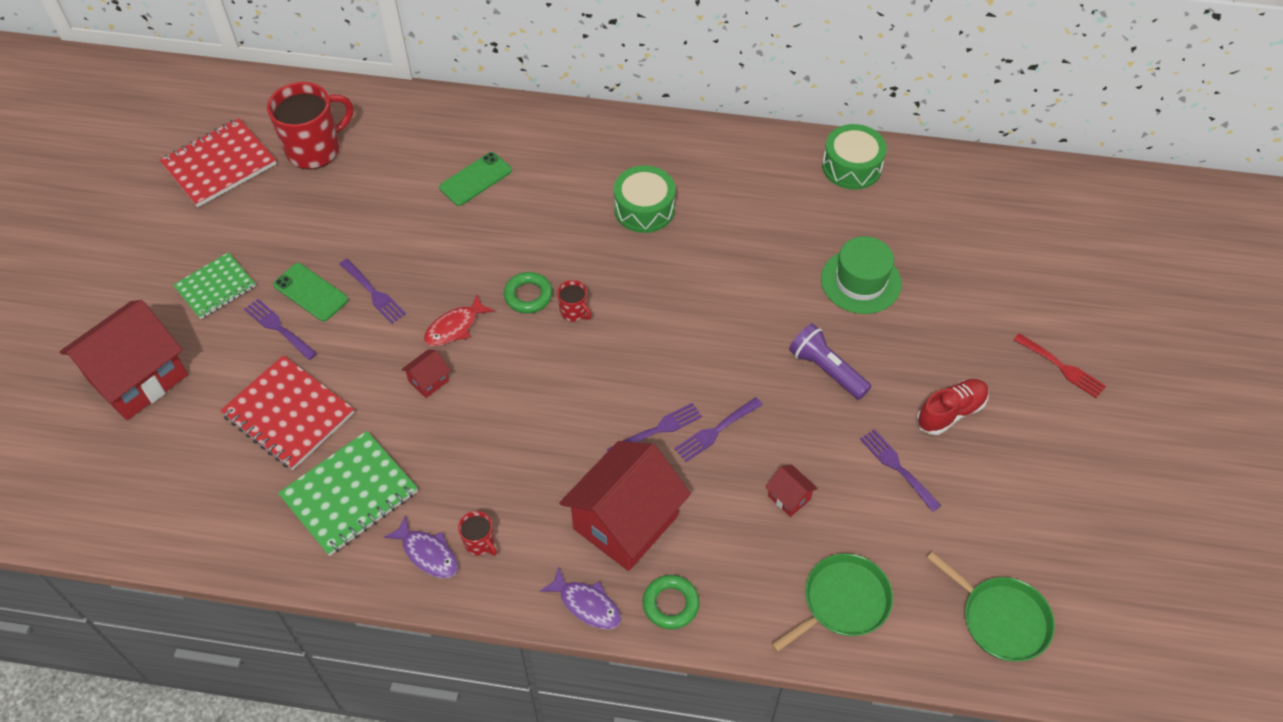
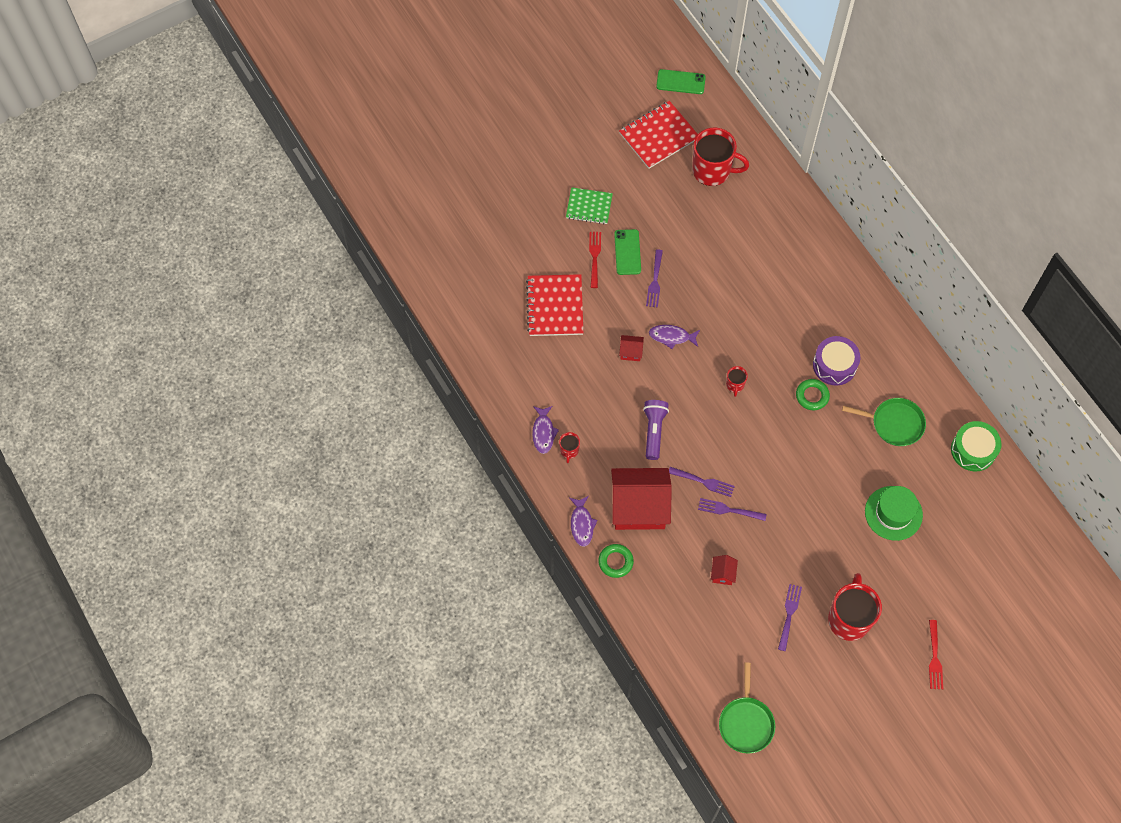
camera: 50 degrees right, 10 degrees up
(138, 378) = (511, 223): red house -> none
(219, 164) = (658, 136): red notebook -> red notebook turned 45 degrees counterclockwise
(278, 328) = (594, 257): purple fork -> red fork
(349, 494) = (540, 372): green notebook -> none
(455, 327) = (672, 337): red fish -> purple fish
(475, 179) = (771, 265): green phone -> green phone (680, 82)
(528, 295) = (723, 355): green ring -> green ring (812, 396)
(644, 209) = (834, 365): green drum -> purple drum
(826, 369) = (817, 537): purple flashlight -> purple flashlight (654, 431)
(842, 602) = (688, 640): green pan -> green pan (894, 423)
(951, 412) = (849, 618): red shoe -> red mug

